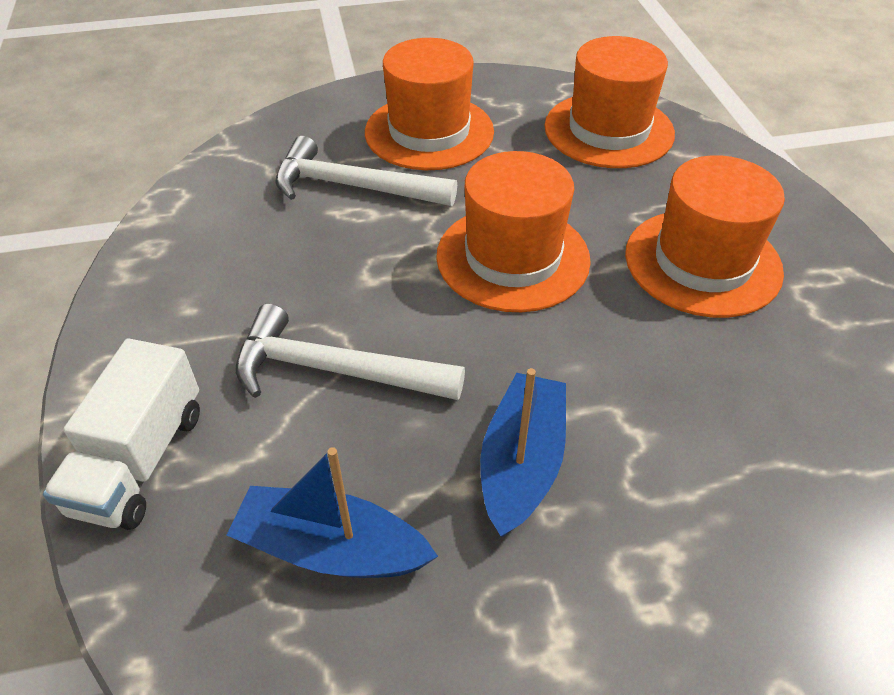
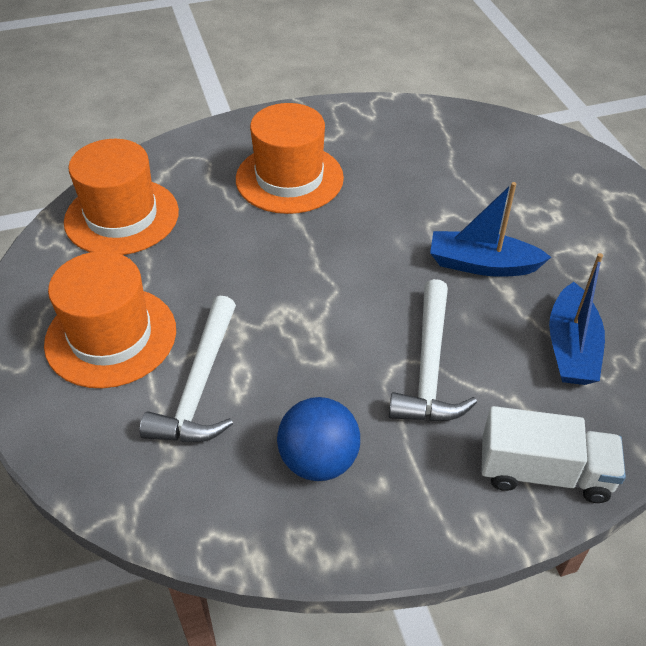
camera: 95 degrees left, 0 degrees up
(234, 264) = (318, 460): none -> blue ball
(512, 257) = (293, 273): orange hat -> none

